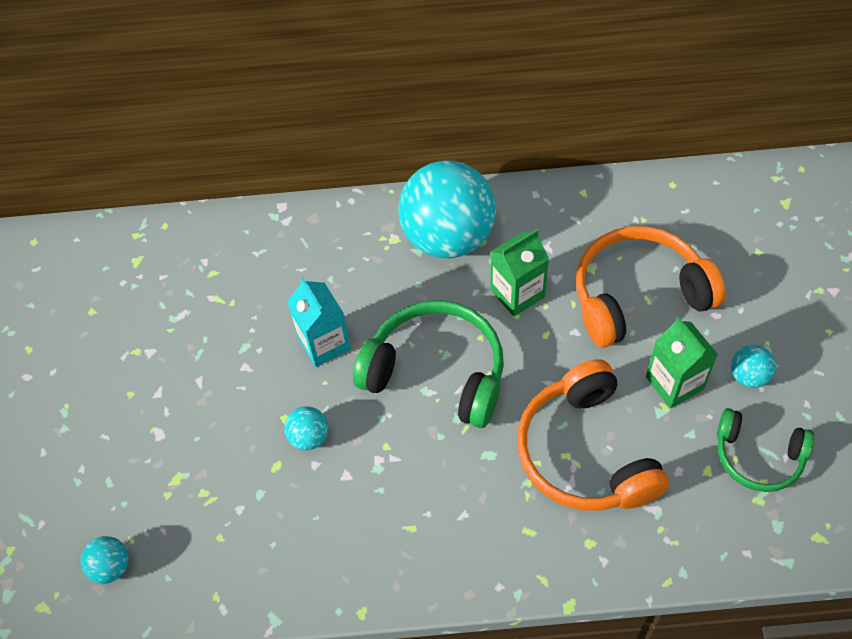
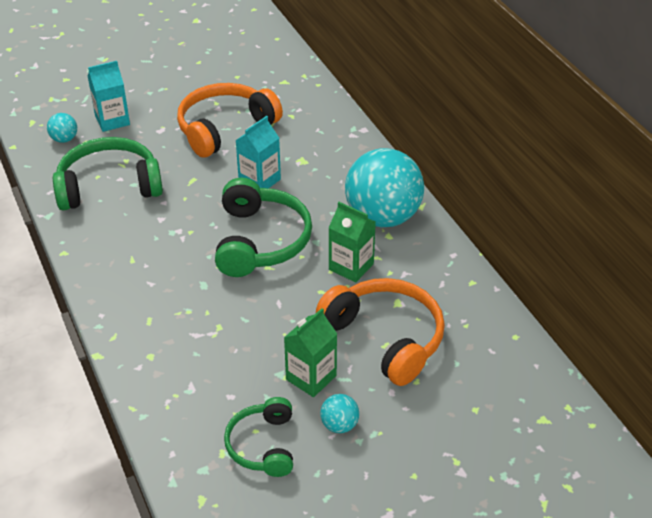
camera: 65 degrees right, 15 degrees down
(102, 492) = (112, 120): none -> turquoise carton
(249, 526) = (109, 186): none -> green headphones
(309, 437) = (183, 194): turquoise ball -> none
(585, 453) = (225, 337): orange headphones -> orange headphones (224, 128)

